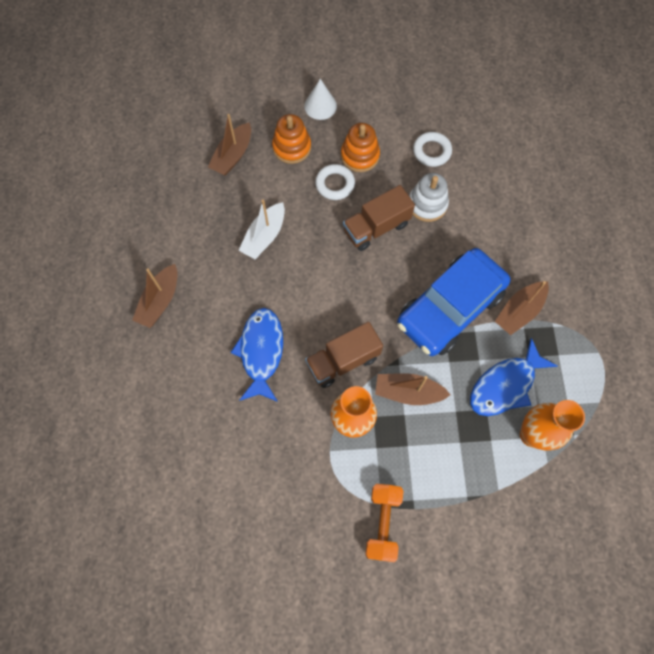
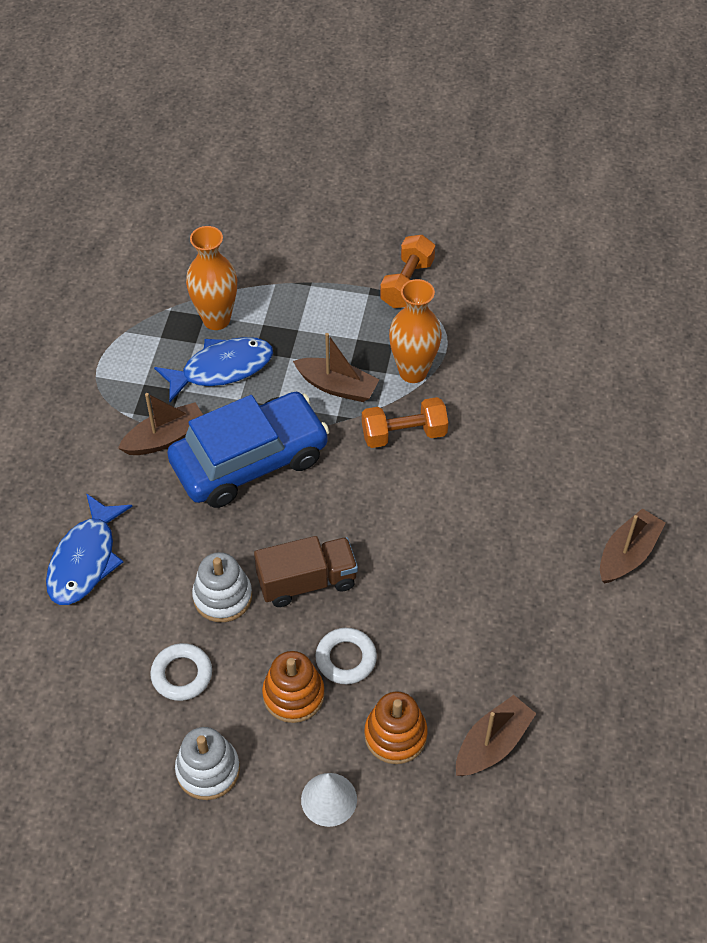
camera: 165 degrees left, 15 degrees down
(261, 352) = (503, 465): blue fish -> blue fish (85, 559)
(264, 236) = (468, 606): white boat -> none
(343, 361) = (404, 434): brown truck -> orange dumbbell
(394, 105) = (208, 770): none -> white stacking toy

